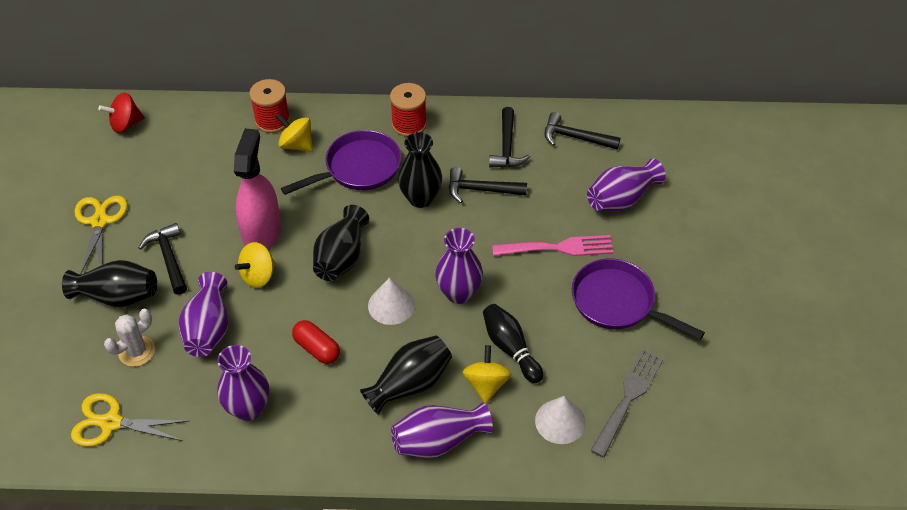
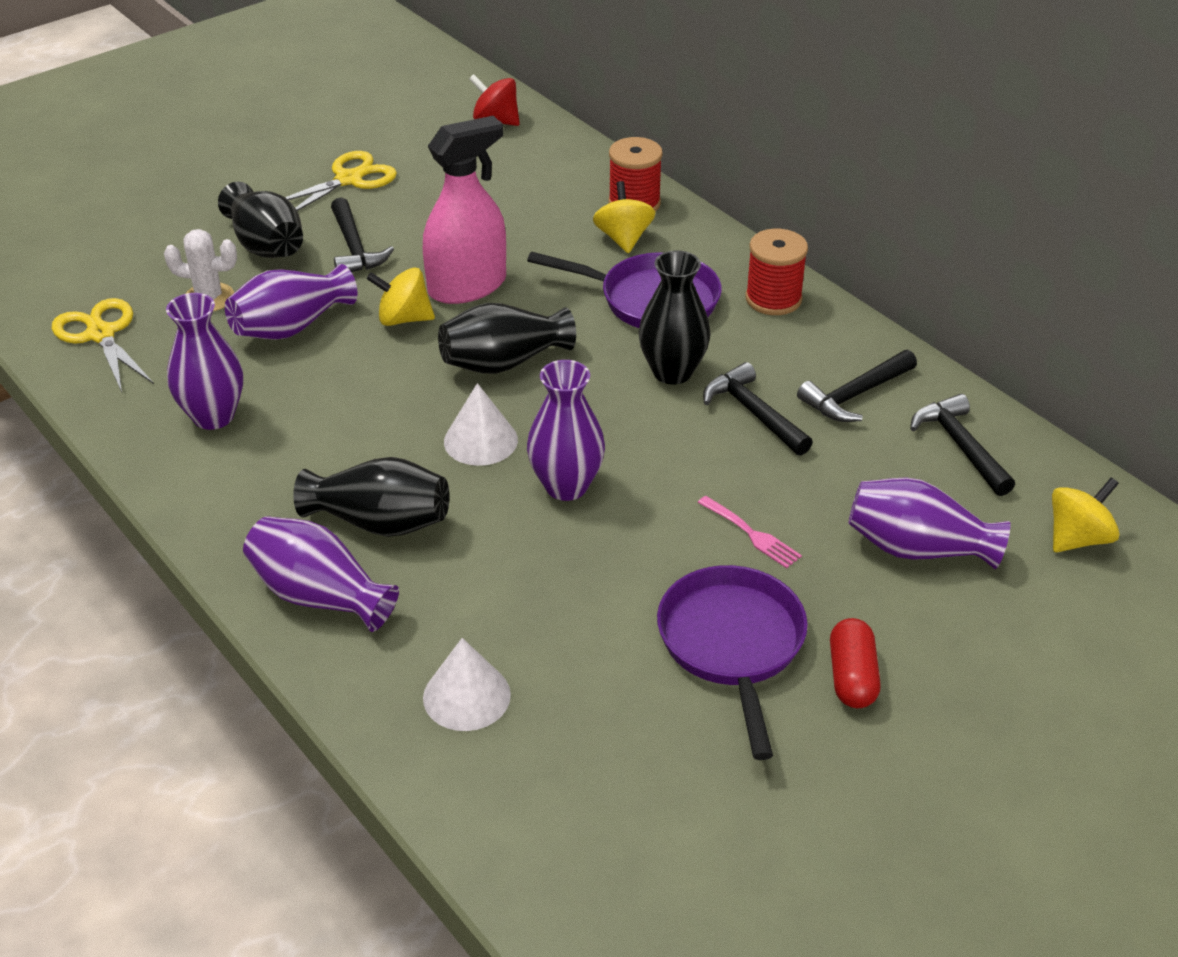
camera: 50 degrees right, 10 degrees down
(169, 258) = (354, 248): black hammer -> black hammer turned 135 degrees clockwise
(317, 348) = (351, 419): red capsule -> red capsule (852, 677)
(486, 384) = (451, 590): yellow spinning top -> yellow spinning top (1077, 538)
(510, 348) = (533, 581): black bowling pin -> none
(558, 247) = (752, 534): pink fork -> pink fork, size x0.59
(628, 398) = (581, 747): grey fork -> none

